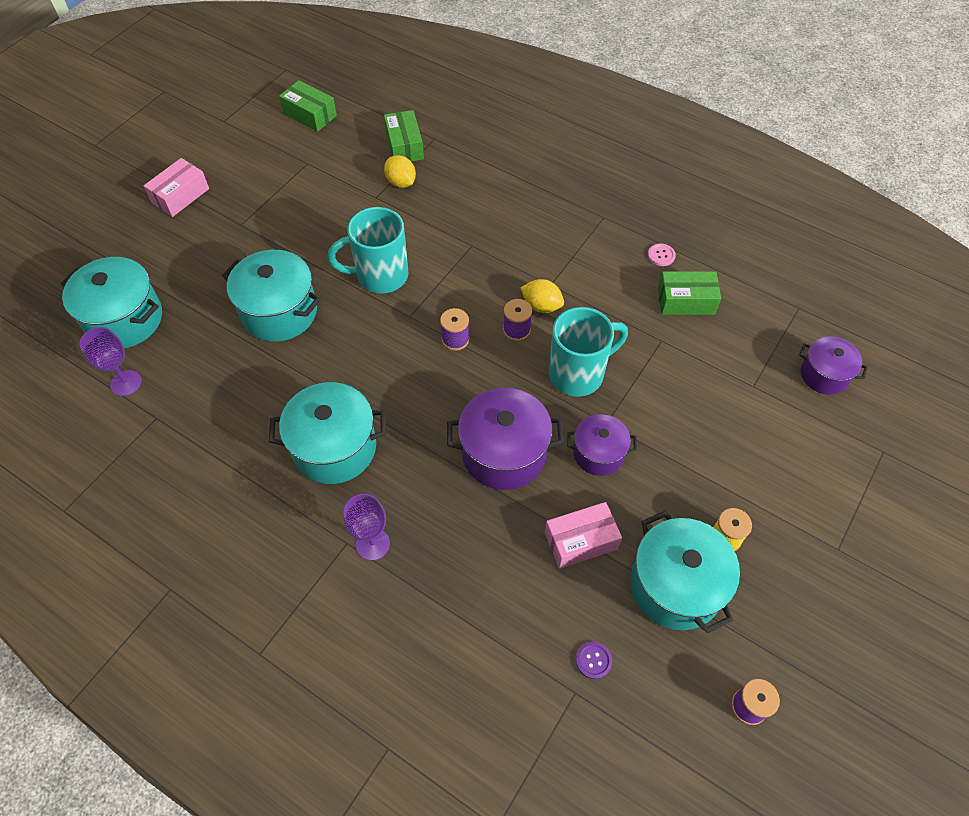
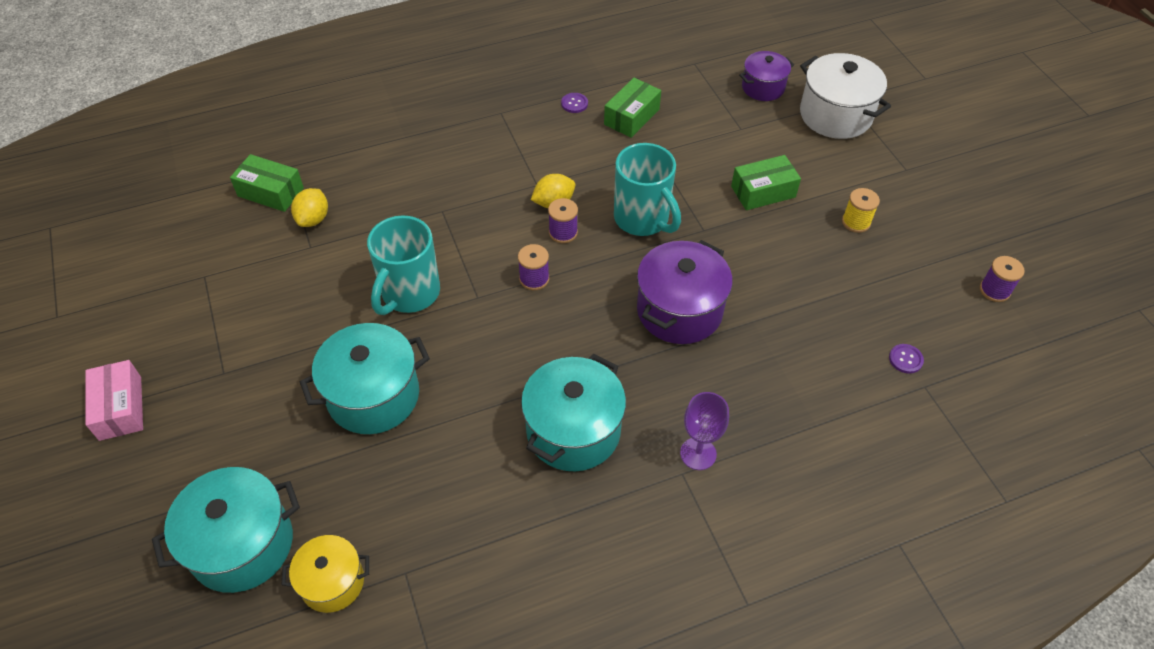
camera: 55 degrees left, 5 degrees down
(126, 383) = (332, 582): purple goblet -> yellow pot
(310, 114) = (140, 240): green box -> green box (763, 191)
(401, 182) = (313, 219): yellow lemon -> yellow lemon turned 75 degrees counterclockwise
(578, 374) = (642, 219): turquoise mug -> turquoise mug turned 135 degrees clockwise
(581, 541) = (798, 307): pink box -> none
(598, 453) = (728, 251): purple pot -> none
(661, 255) = (574, 103): pink button -> purple button
(675, 586) = (875, 273): turquoise pot -> none
(850, 452) = (835, 115): none -> white pot

